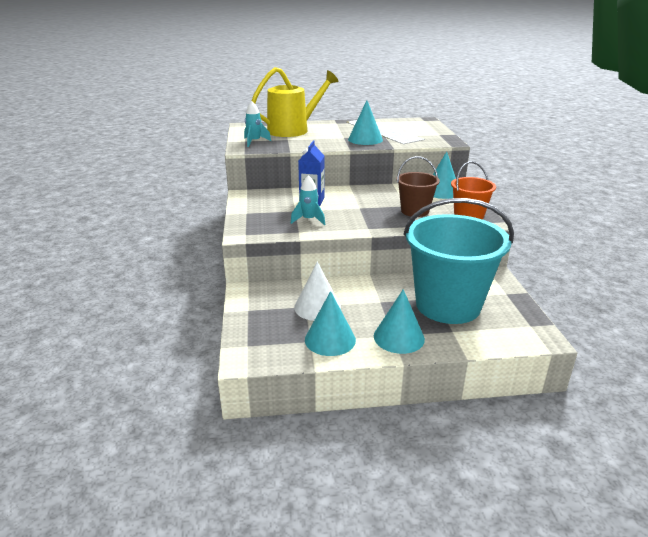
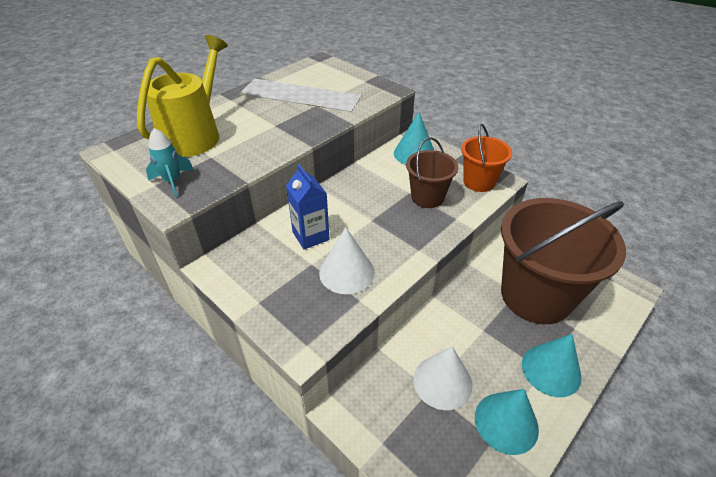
camera: 40 degrees left, 15 degrees up
(309, 220) = (346, 272): turquoise rocket -> white cone
(365, 139) = (304, 120): turquoise cone -> none
(448, 305) = (536, 295): turquoise bucket -> brown bucket

